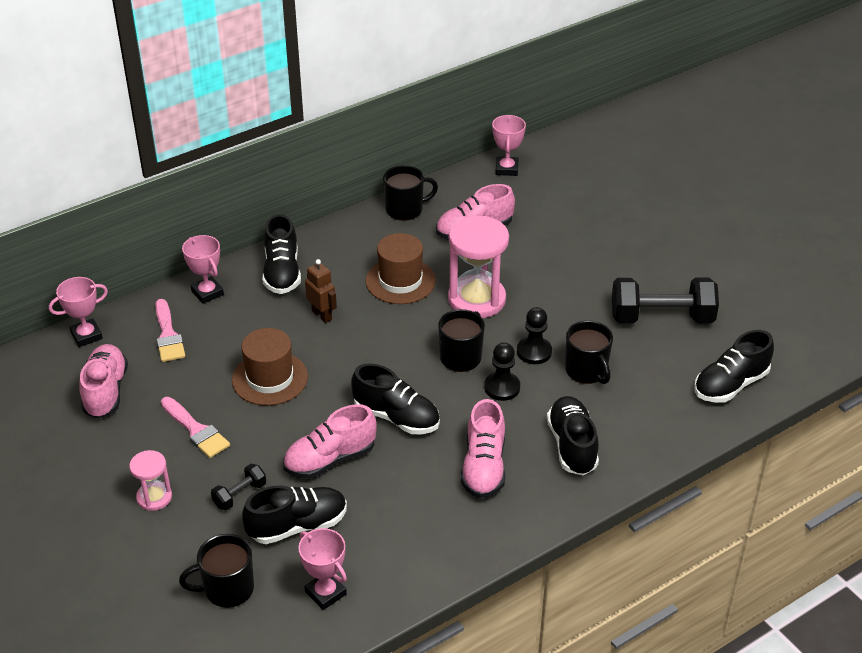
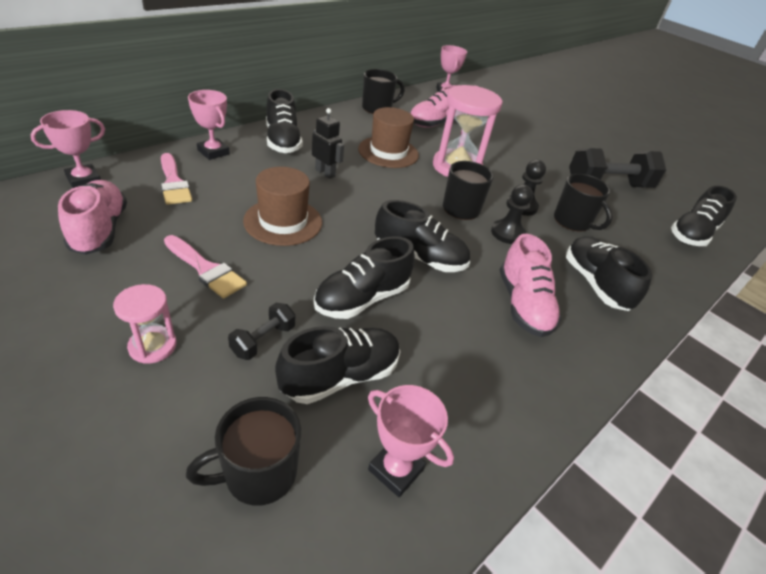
camera: 15 degrees left, 0 degrees up
(322, 315) = (325, 173): brown robot -> black robot
(330, 459) = (362, 299): pink shoe -> black shoe

